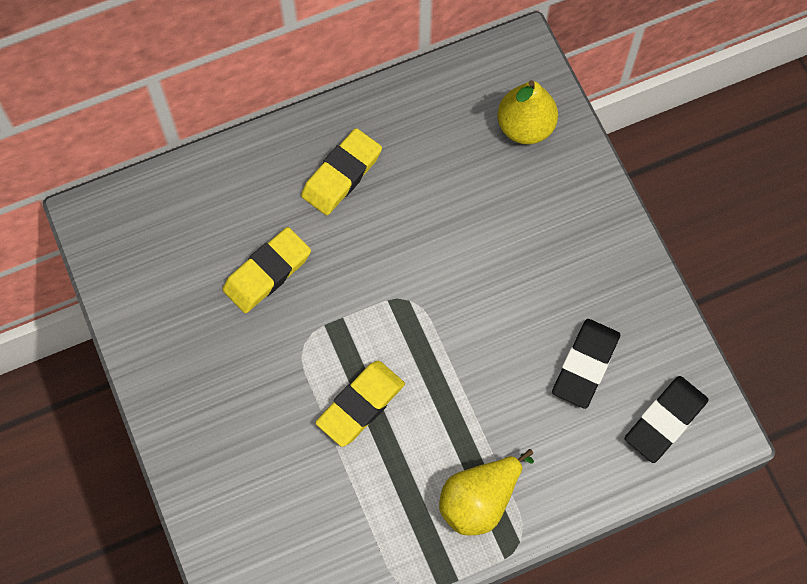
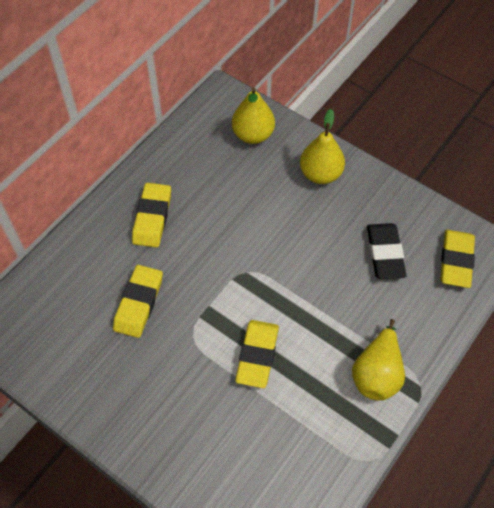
camera: 30 degrees left, 10 degrees down
(575, 222) = (320, 174): none -> yellow pear
(665, 421) = (456, 261): black eraser -> yellow eraser

